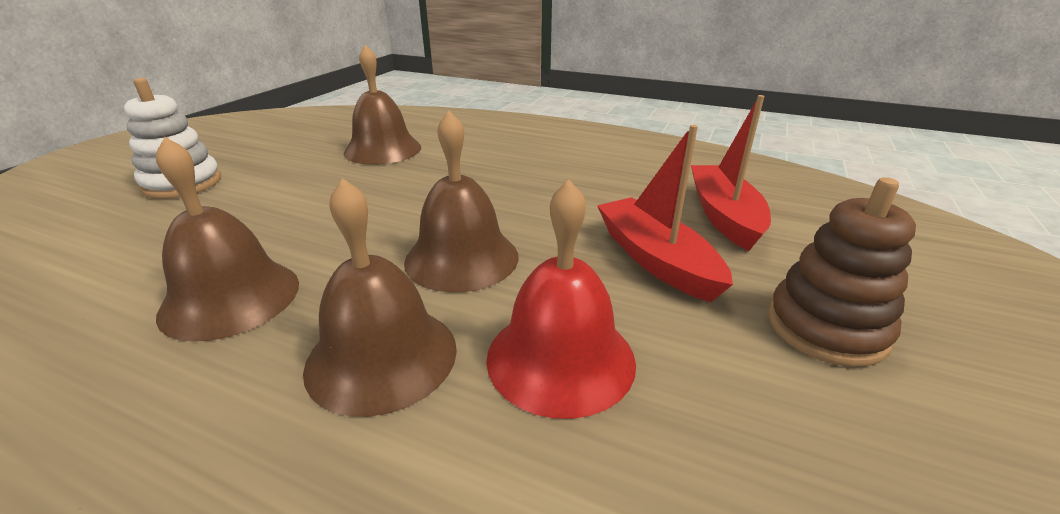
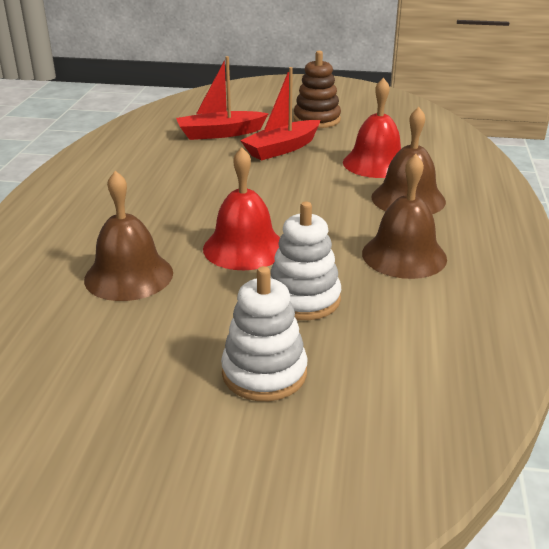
camera: 105 degrees left, 0 degrees up
(246, 213) = (303, 299): none -> white stacking toy
(375, 196) = (244, 248): none -> red bell
(462, 258) = (313, 196): brown bell -> none

